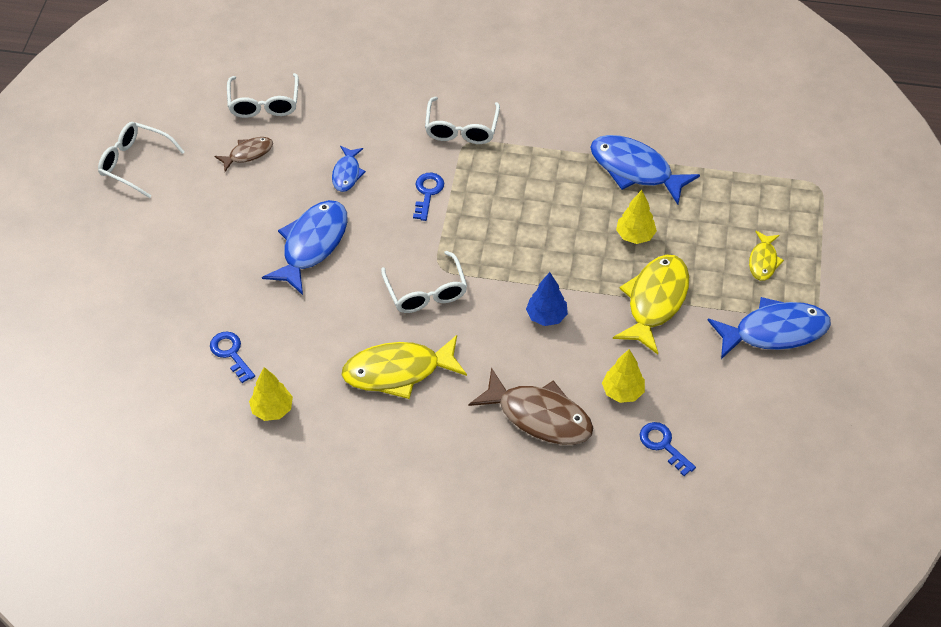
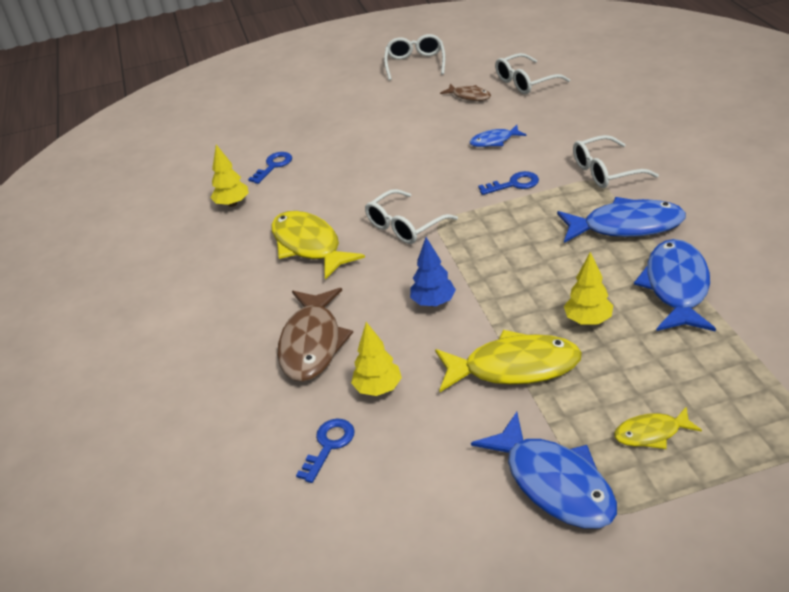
camera: 70 degrees right, 15 degrees down
(312, 245) = (406, 156): blue fish -> blue fish (626, 226)

